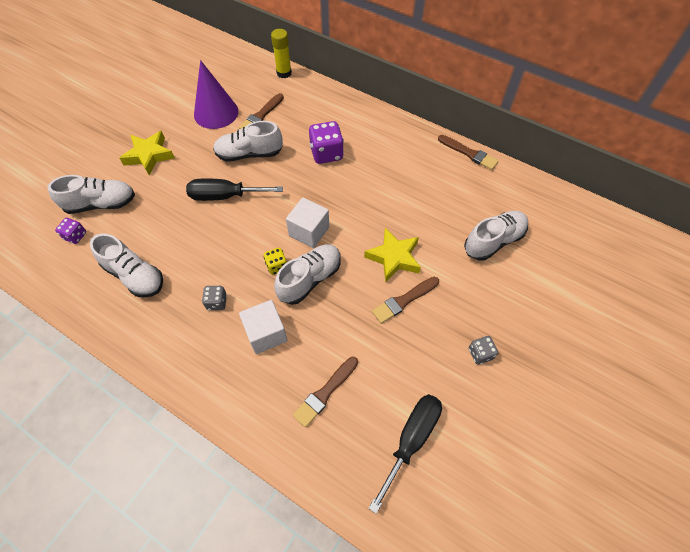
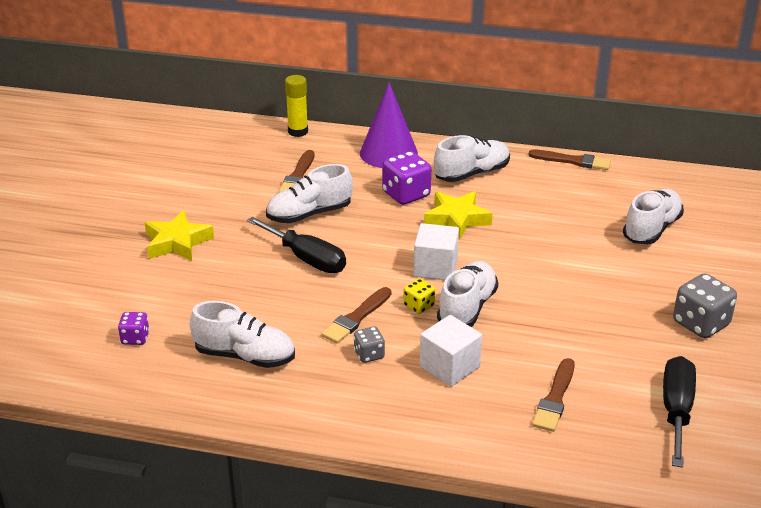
camera: 20 degrees left, 25 degrees down
(101, 204) = (147, 301): white shoe -> white shoe (472, 174)
(216, 112) = (236, 185): purple cone -> purple cone (388, 153)
(225, 196) = (307, 259): black screwdriver -> black screwdriver turned 120 degrees counterclockwise
(394, 257) = (551, 267): yellow star -> yellow star (457, 219)
(404, 300) = (588, 301): brown brush -> brown brush (356, 318)
(480, 354) = (700, 324): grey dice -> grey dice, size x1.79

